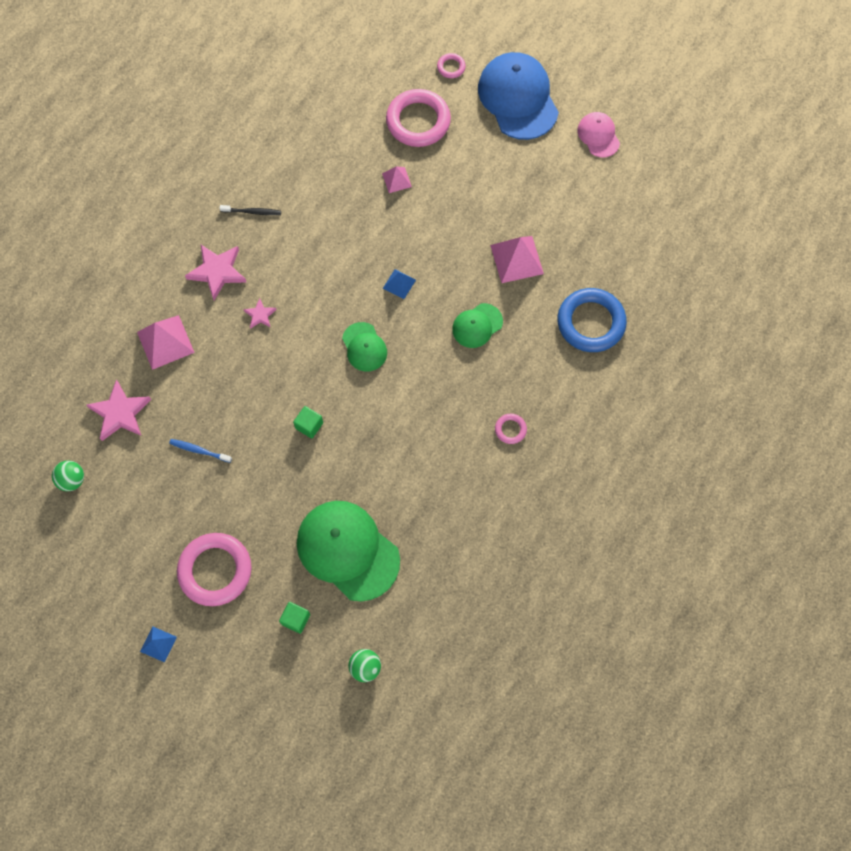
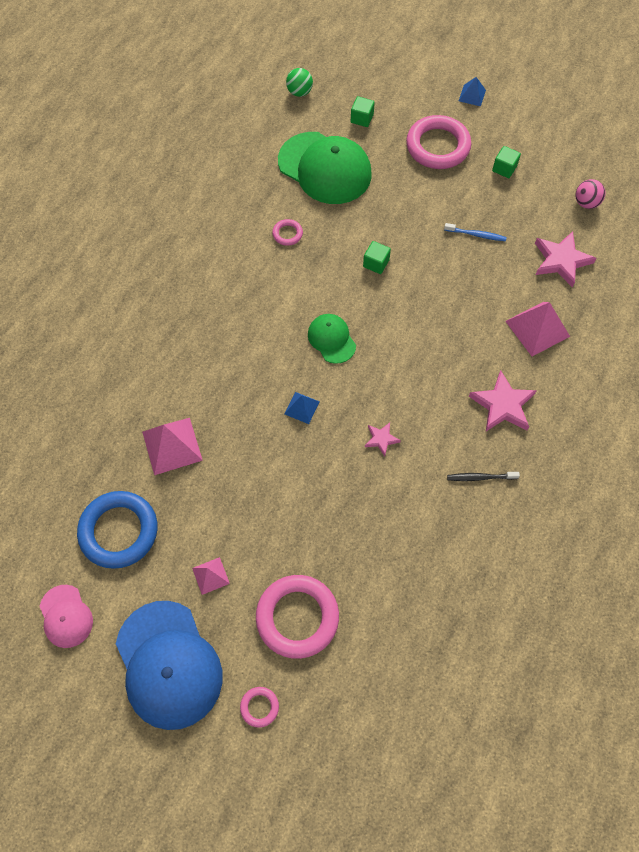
camera: 175 degrees right, 5 degrees down
(72, 480) = (586, 203): green ball -> pink ball
(148, 533) = (504, 168): none -> green cube
(260, 315) = (446, 363): pink star -> pink star (381, 439)
(396, 180) = (317, 532): pink pyramid -> pink pyramid (210, 575)
(477, 325) = (215, 370): green cap -> none
(510, 429) = (179, 274): pink ring -> pink ring (287, 234)
(591, 322) = (93, 382): blue ring -> blue ring (119, 531)

